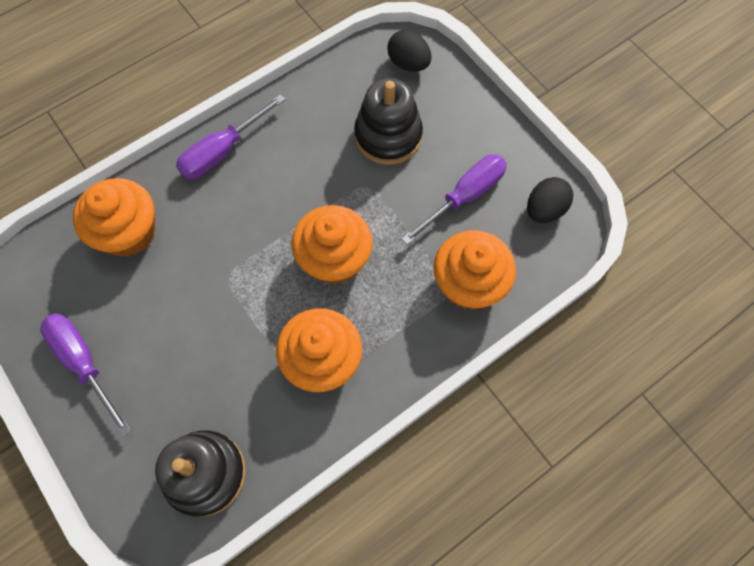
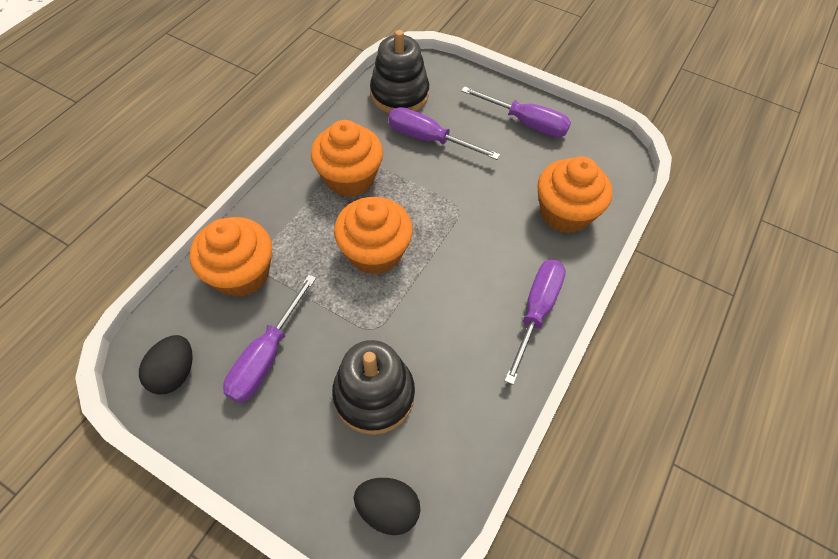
camera: 155 degrees right, 10 degrees down
(209, 382) = (429, 139): none -> purple screwdriver

